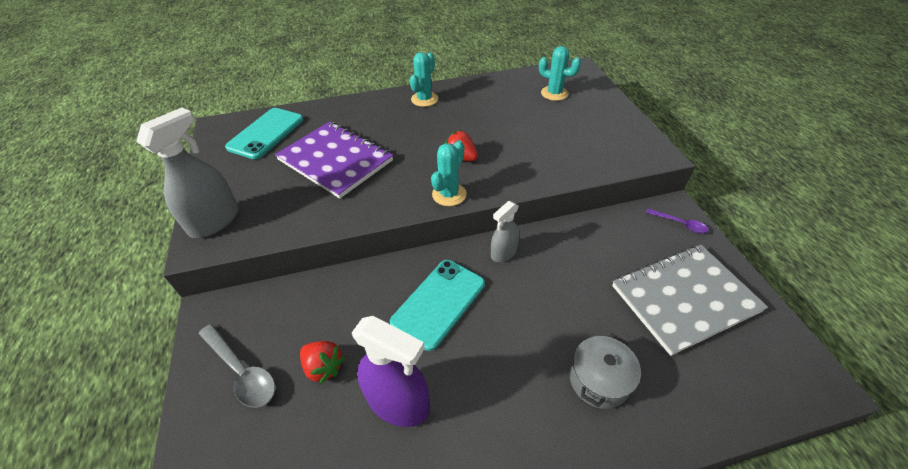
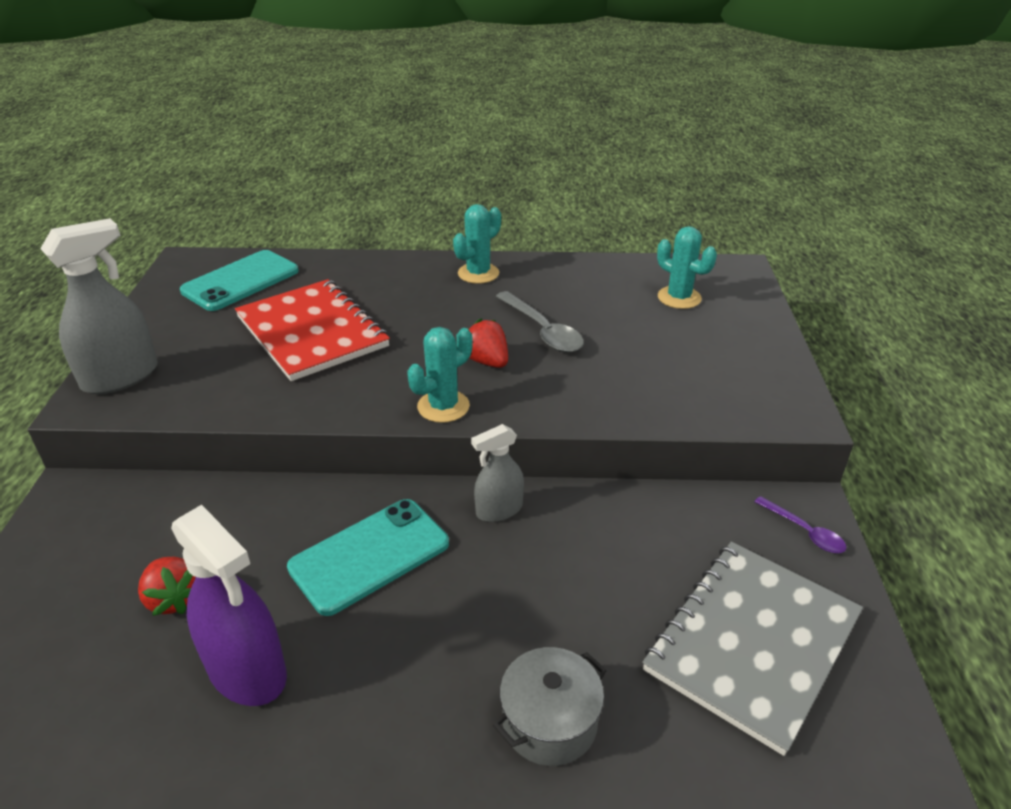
camera: 15 degrees right, 10 degrees down
(242, 371) = (71, 577): grey spoon -> grey spoon (543, 331)
(335, 160) = (312, 332): purple notebook -> red notebook
(684, 298) = (752, 642): grey notebook -> grey notebook turned 45 degrees counterclockwise

